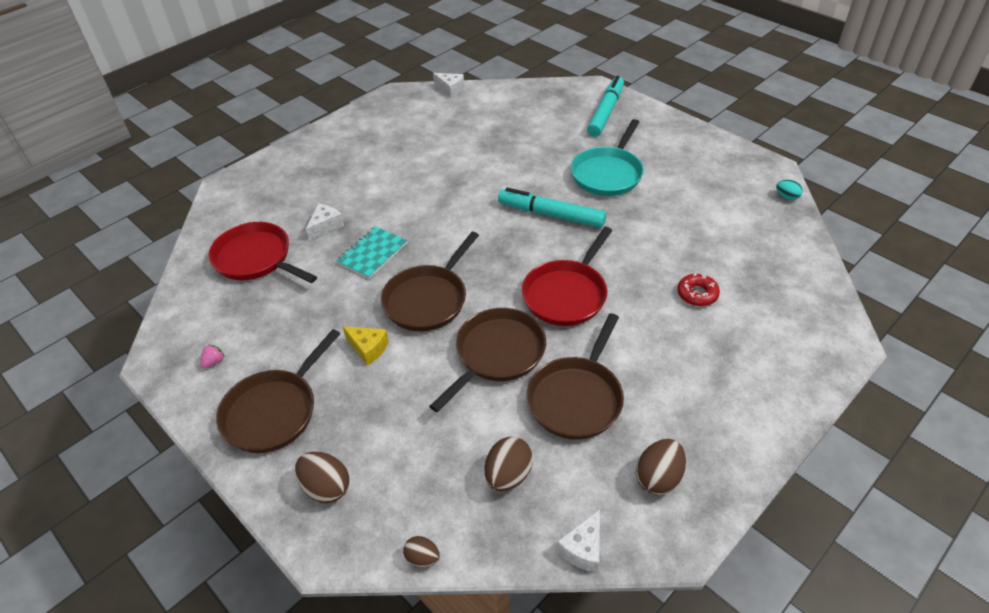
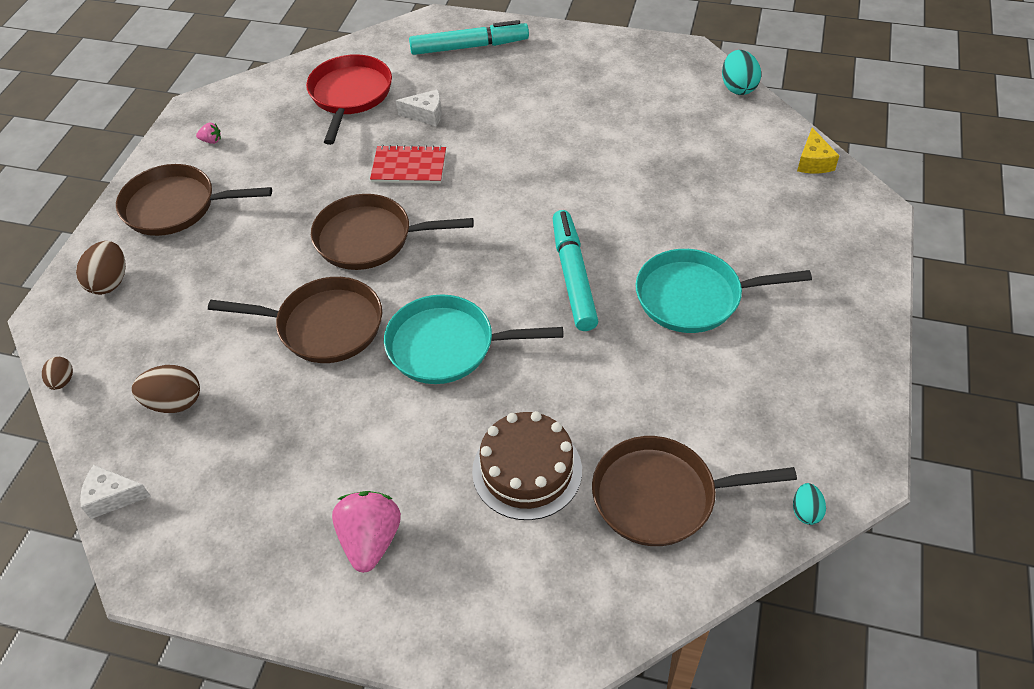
camera: 60 degrees right, 5 degrees up
(368, 348) = (280, 228): yellow cheese -> yellow cheese (813, 162)
(372, 254) = (409, 167): turquoise notebook -> red notebook
(450, 89) = (738, 87): white cheese -> turquoise egg
(567, 294) = (447, 346): red pan -> turquoise pan
(576, 398) = (298, 417): brown pan -> brown pan (661, 496)
(606, 112) = (827, 243): turquoise marker -> turquoise marker (469, 47)
(658, 478) = (223, 530): brown egg -> none
(697, 294) = (527, 470): red donut -> brown cake
(712, 391) = (370, 540): none -> pink strawberry

